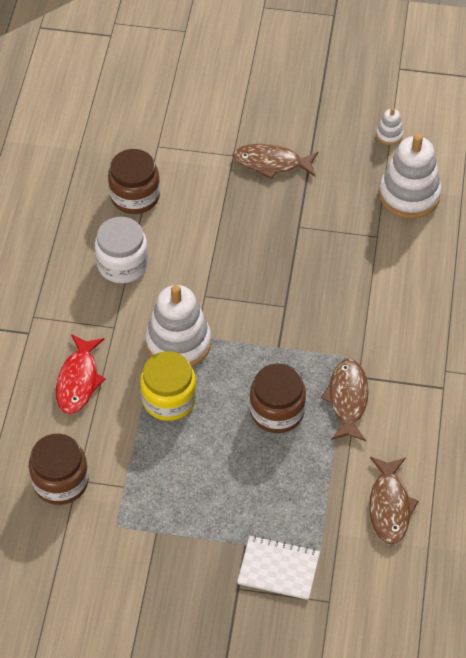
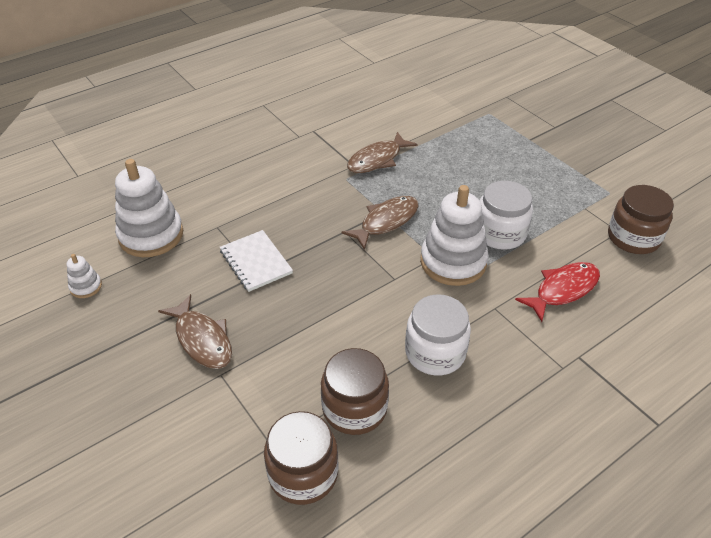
camera: 135 degrees left, 10 degrees down
(169, 399) = (500, 233): yellow jar -> white jar
(277, 411) = (431, 181): brown jar -> brown jar (303, 473)
(278, 568) = (520, 121): white notebook -> white notebook (255, 262)
(389, 506) = (422, 107): brown fish -> brown fish (386, 222)

